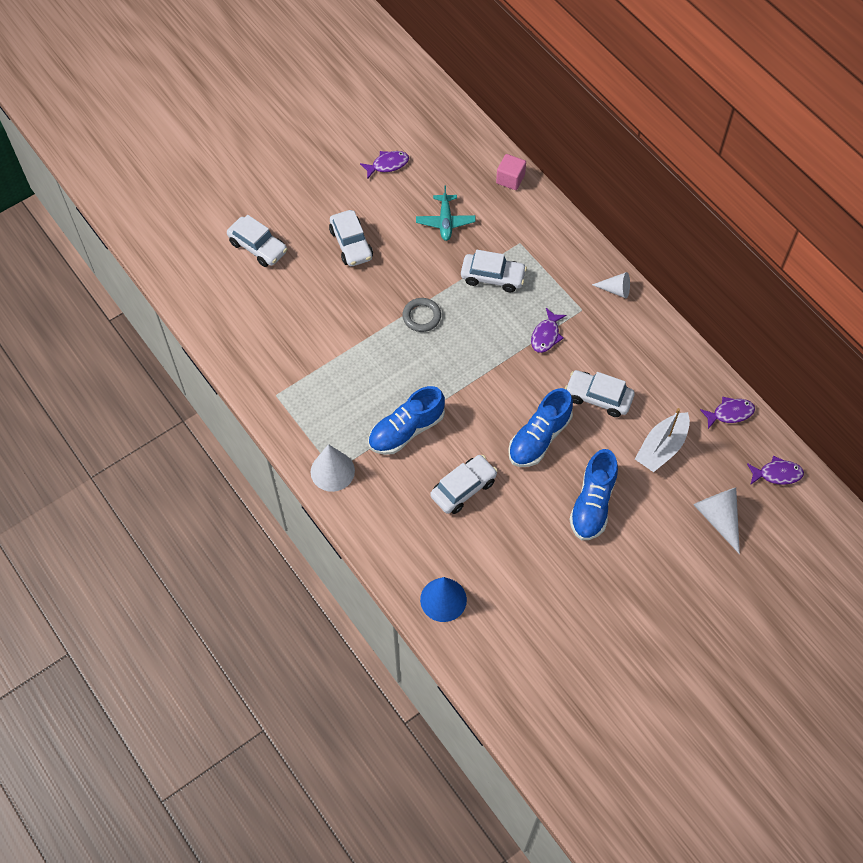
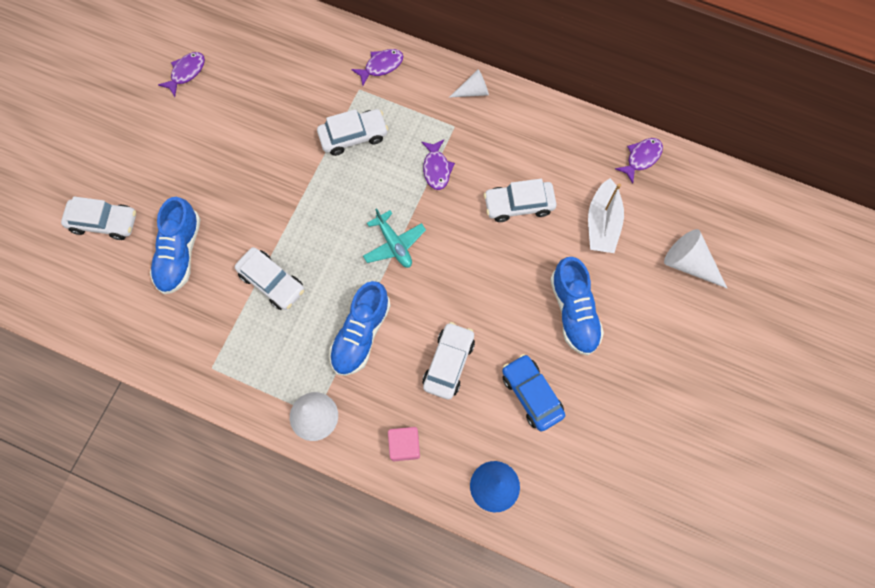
camera: 30 degrees left, 10 degrees up
(351, 244) = (197, 172): white car -> white car (272, 282)
(421, 316) = (309, 211): grey ring -> none
(445, 222) = (276, 103): turquoise plane -> turquoise plane (394, 244)
(510, 179) = (313, 30): pink cube -> pink cube (404, 445)
(516, 548) = (531, 394): none -> blue car
(539, 438) = (488, 274): blue shoe -> blue shoe (179, 253)
(777, 474) = (714, 194): purple fish -> purple fish (381, 66)

